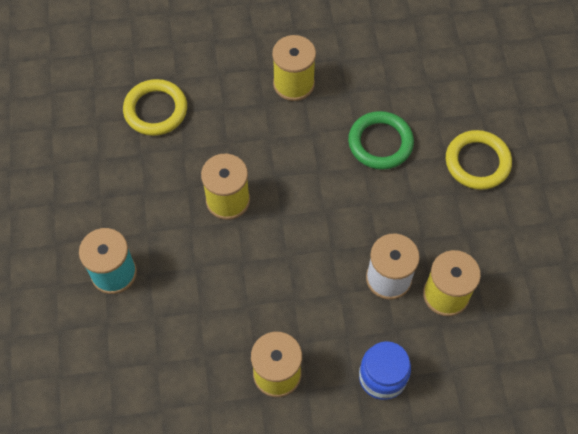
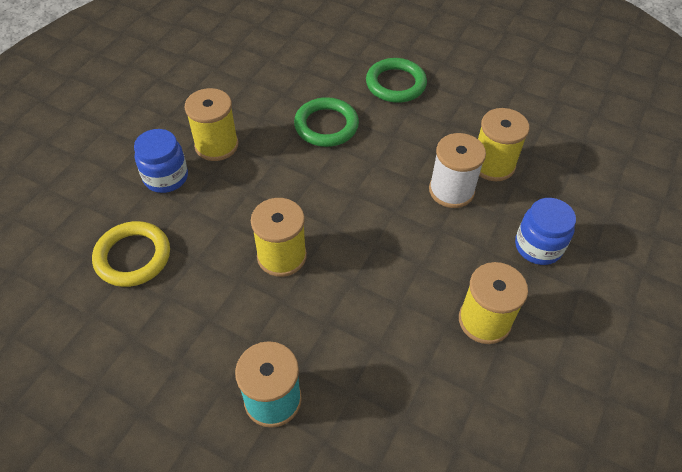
camera: 55 degrees left, 10 degrees down
(236, 76) = (166, 177): none -> blue jar
(477, 162) = (395, 84): yellow ring -> green ring

